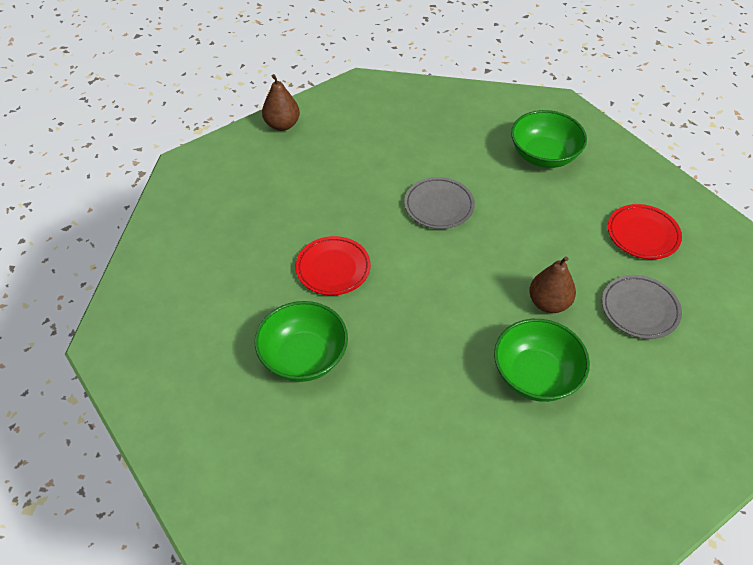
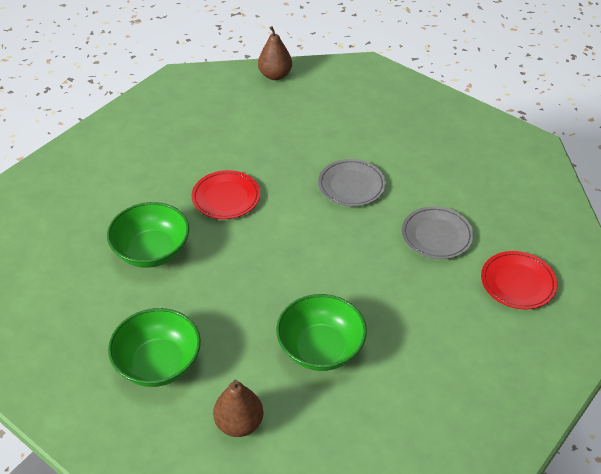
camera: 30 degrees right, 5 degrees down
(544, 155) = (481, 182): green bowl -> green bowl (158, 363)
(548, 303) = (380, 300): brown pear -> brown pear (239, 423)
(639, 309) = (459, 341): grey plate -> grey plate (436, 236)

